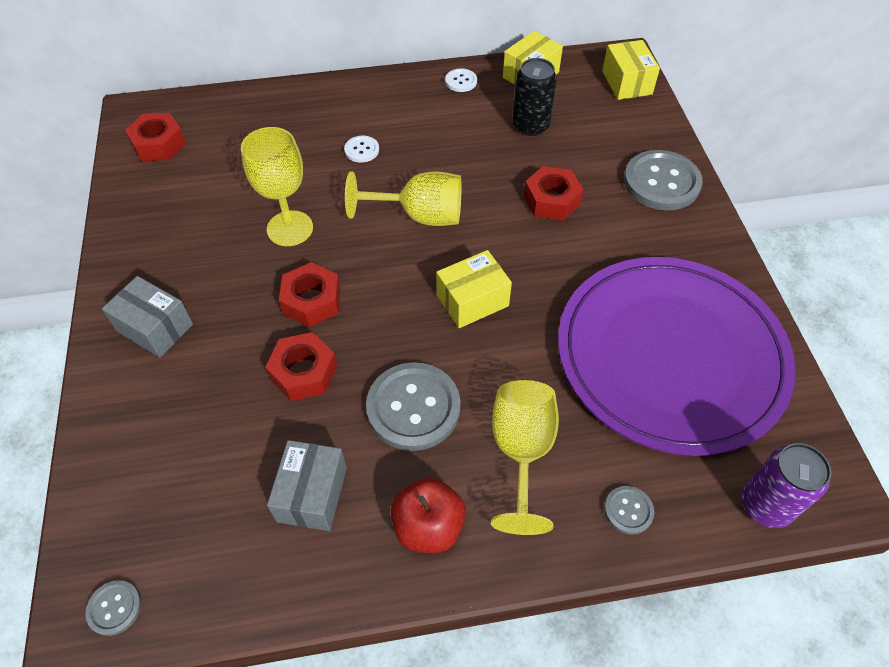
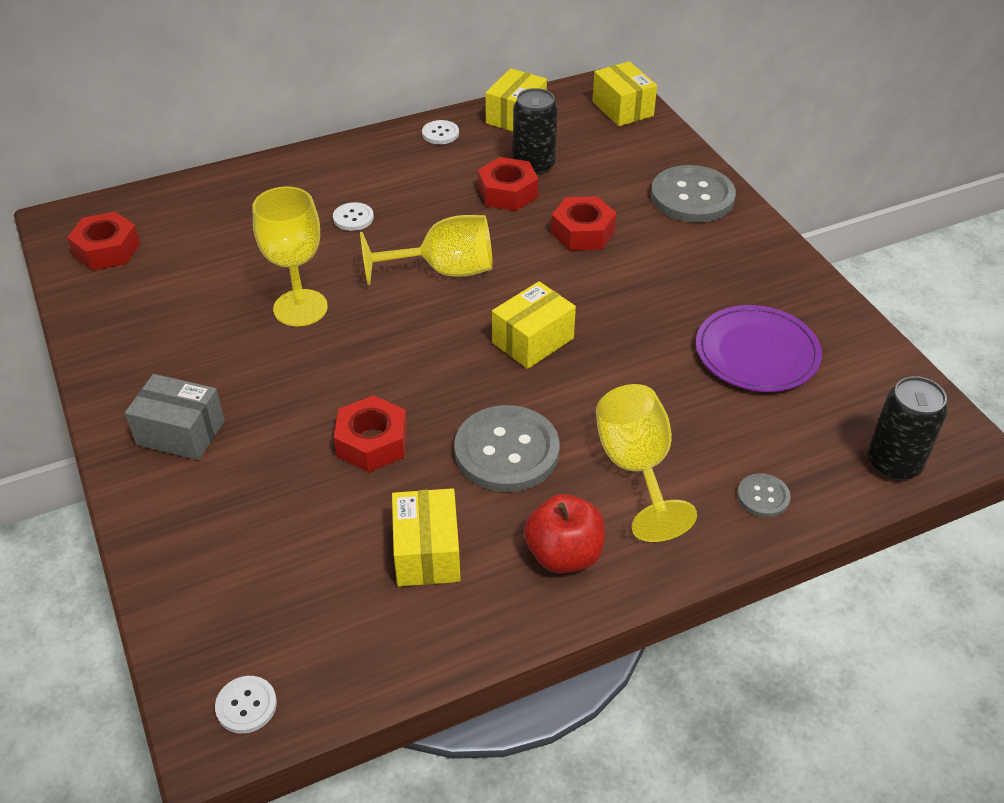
camera: 15 degrees left, 10 degrees down
(114, 608) = (246, 705): grey button -> white button
(312, 301) = (354, 373): red nut -> red nut (507, 192)
(312, 494) = (427, 552): grey box -> yellow box
(670, 356) = (757, 352): purple plate -> purple plate, size x0.50
(765, 505) = (894, 463): purple can -> black can

